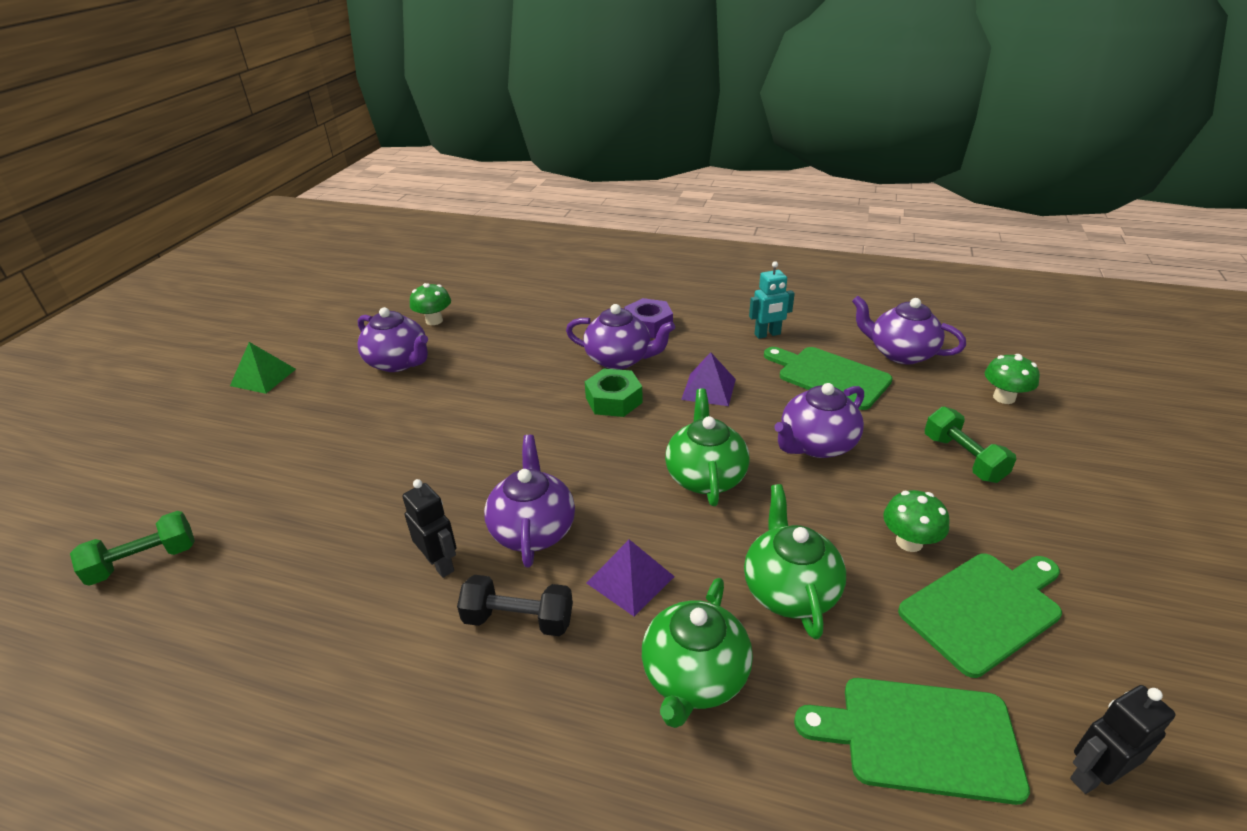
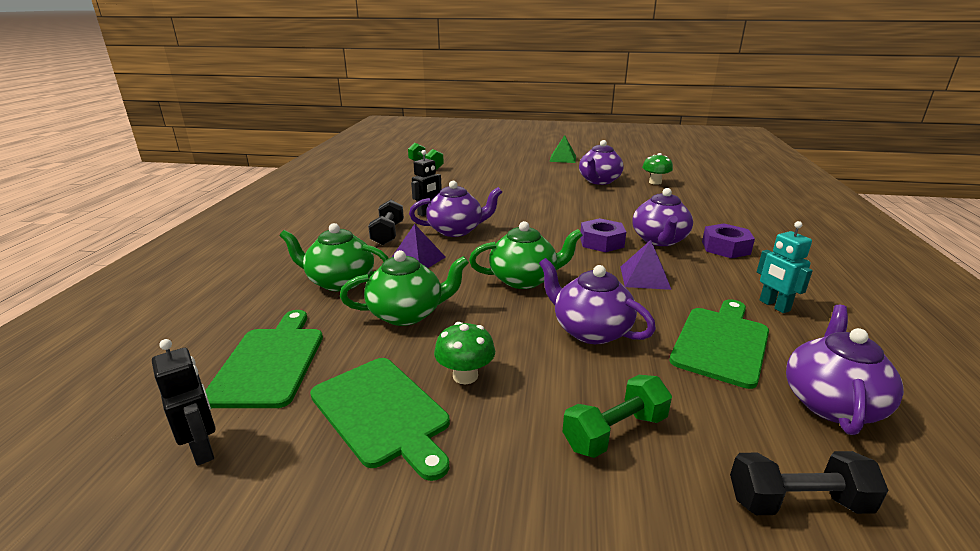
camera: 80 degrees right, 10 degrees down
(614, 400) = (601, 242): green nut -> purple nut
(1004, 397) = (797, 502): green mushroom -> black dumbbell

